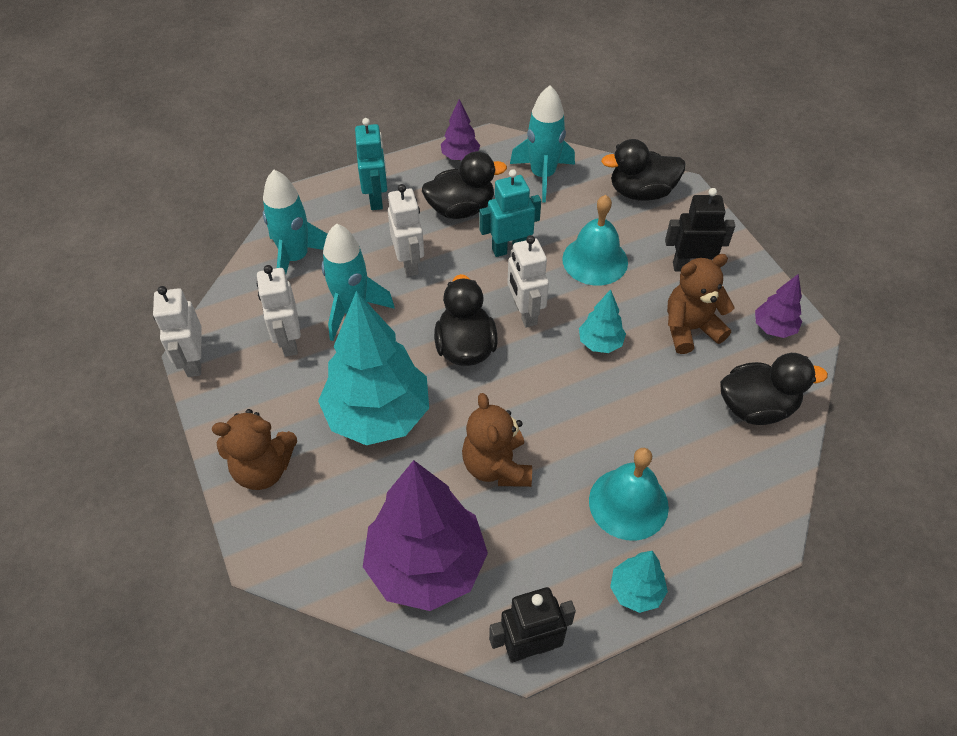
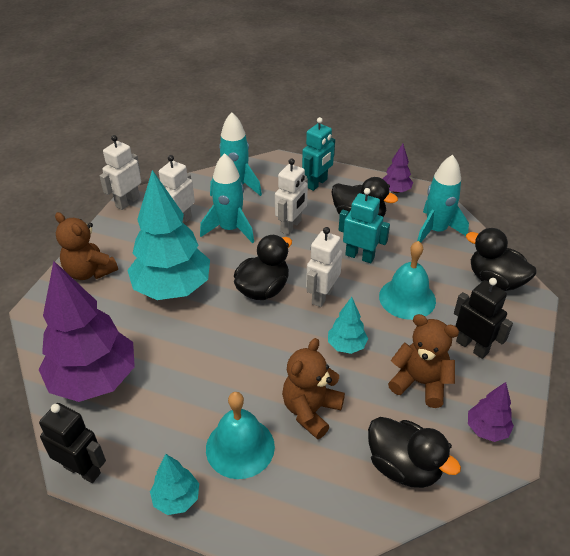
camera: 45 degrees right, 10 degrees down
(496, 466) = (195, 362): brown teddy bear -> brown teddy bear (311, 410)

